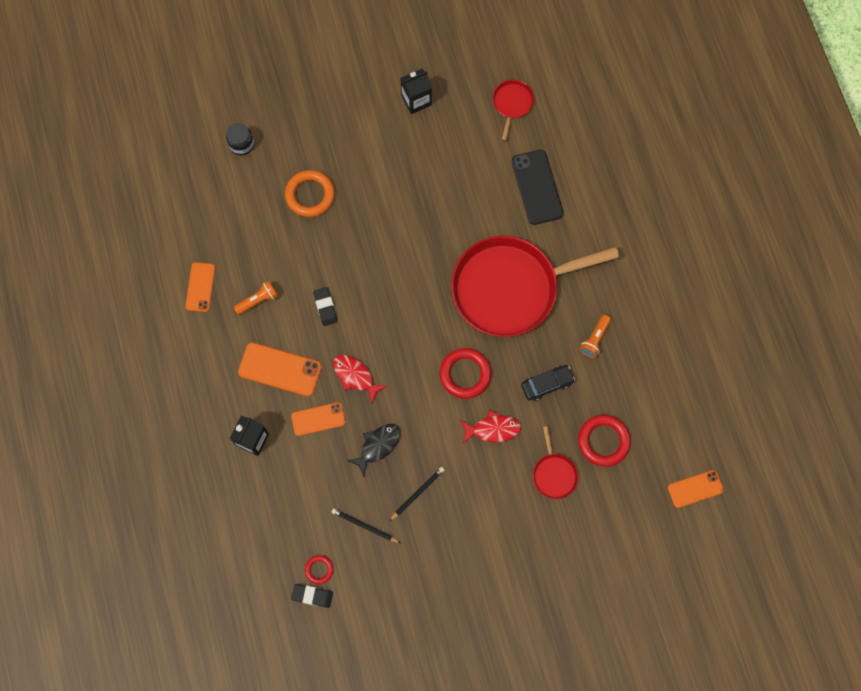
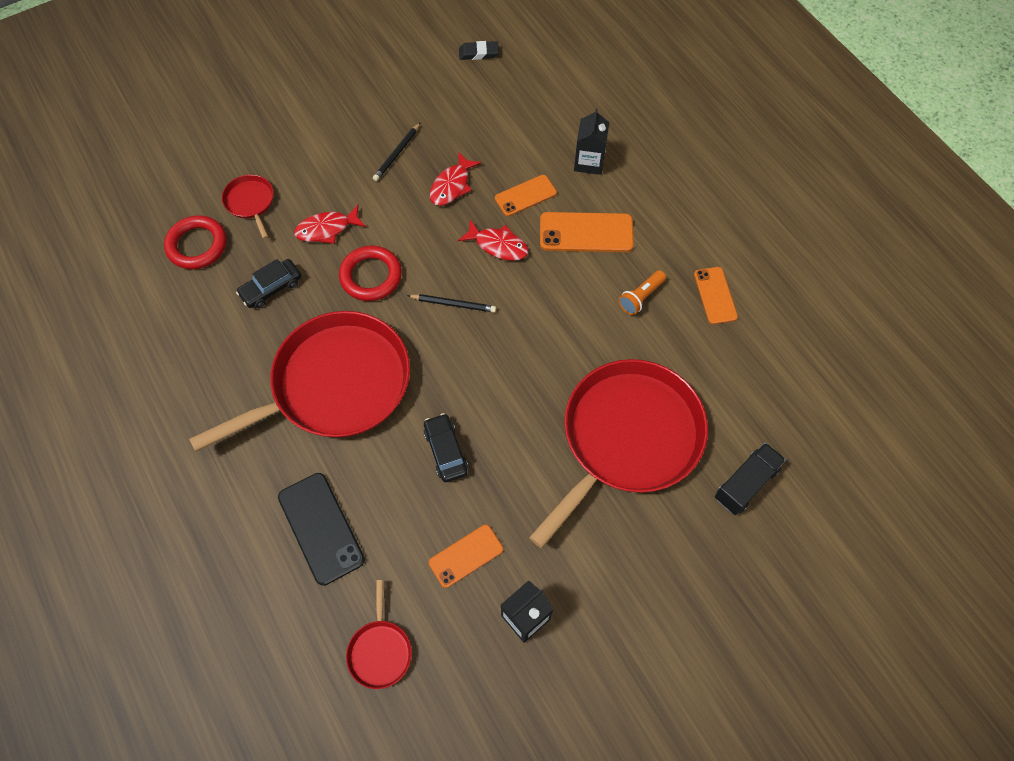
camera: 165 degrees right, 10 degrees down
(242, 144) = (745, 484): black jar -> black truck
(310, 195) = (627, 438): orange ring -> red pan
(319, 569) = (479, 73): red ring -> none
(325, 307) = (558, 309): black eraser -> none
(365, 526) = (444, 115): black pencil -> black pencil (453, 304)
(377, 446) = (452, 185): black fish -> red fish
(440, 218) = (446, 451): none -> black car
(595, 339) = (218, 350): orange flashlight -> none
(695, 489) = (88, 223): orange phone -> orange phone (466, 556)

